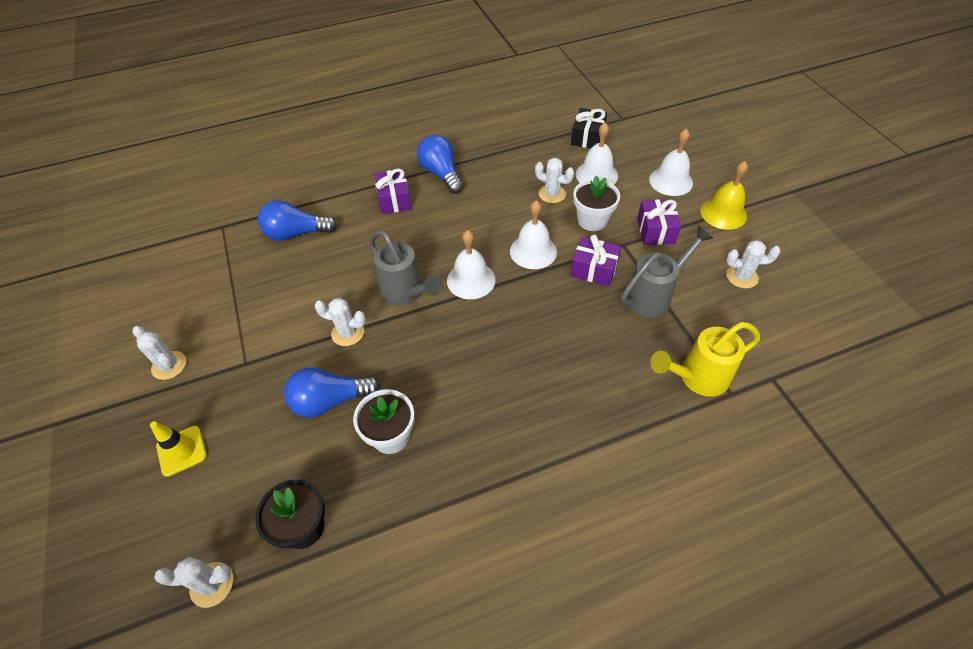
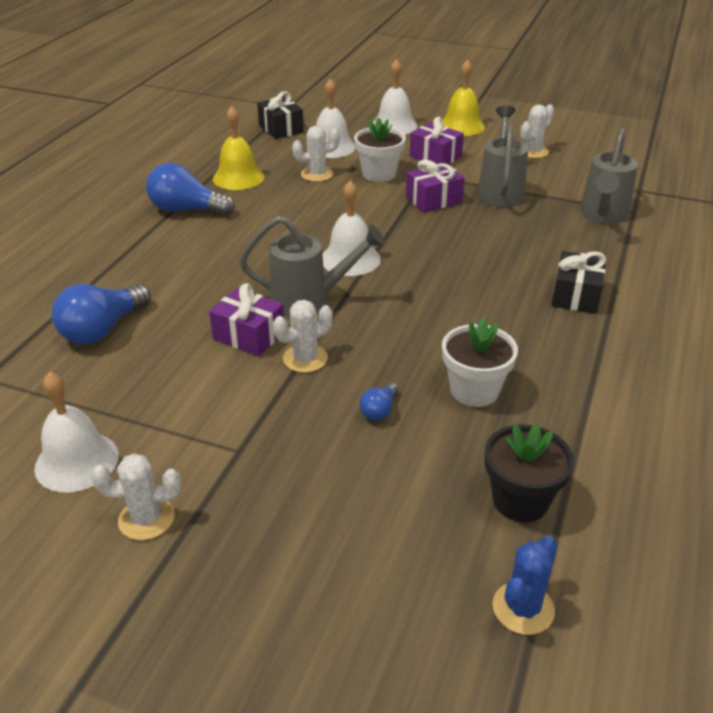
camera: 50 degrees left, 15 degrees down
(181, 451) = (300, 560): yellow traffic cone -> none
(212, 584) = (523, 608): white cactus -> blue cactus
(330, 401) = (379, 410): blue light bulb -> blue light bulb, size x0.49
(394, 200) = (171, 249): purple gift -> purple gift (249, 335)
(503, 165) = (238, 177): none -> yellow bell
(533, 251) = (367, 214): white bell -> white bell (77, 461)
(559, 427) = (576, 295): none -> black gift
(696, 378) = (602, 216): yellow watering can -> grey watering can

